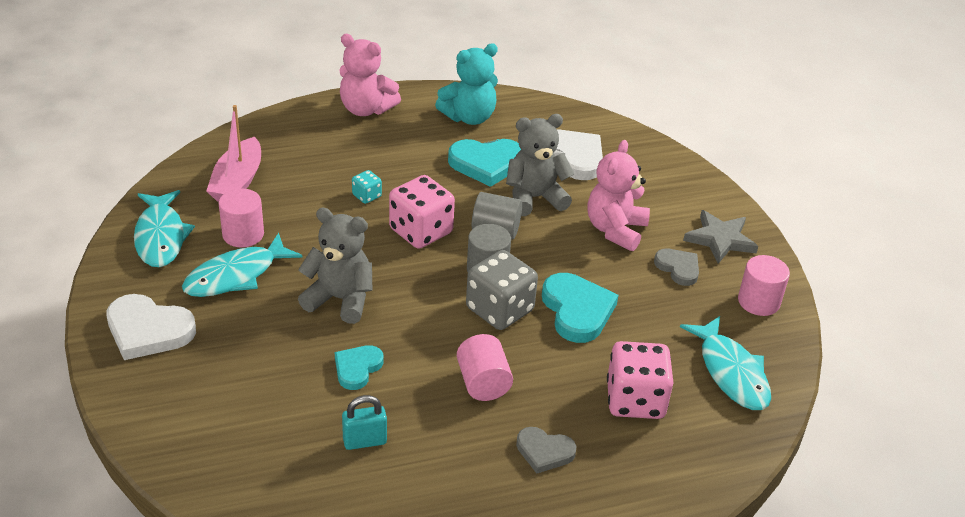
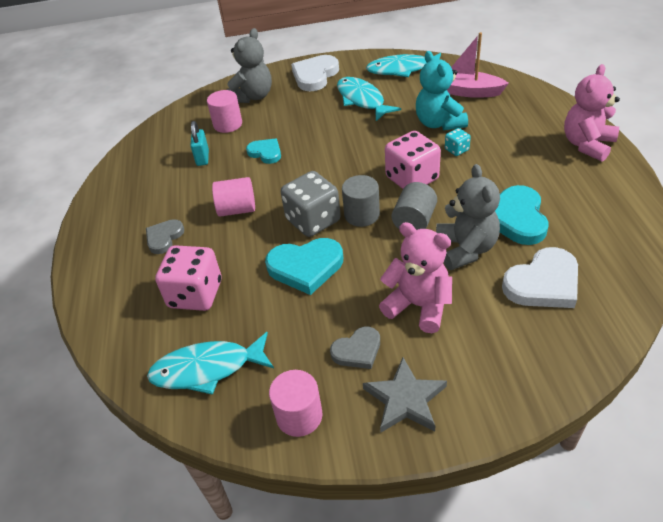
camera: 105 degrees right, 5 degrees up
(243, 234) = (405, 99): pink cylinder -> pink cylinder (228, 124)
(340, 299) = (334, 142): grey teddy bear -> grey teddy bear (253, 96)
(469, 117) = (596, 208): turquoise teddy bear -> turquoise teddy bear (439, 123)

